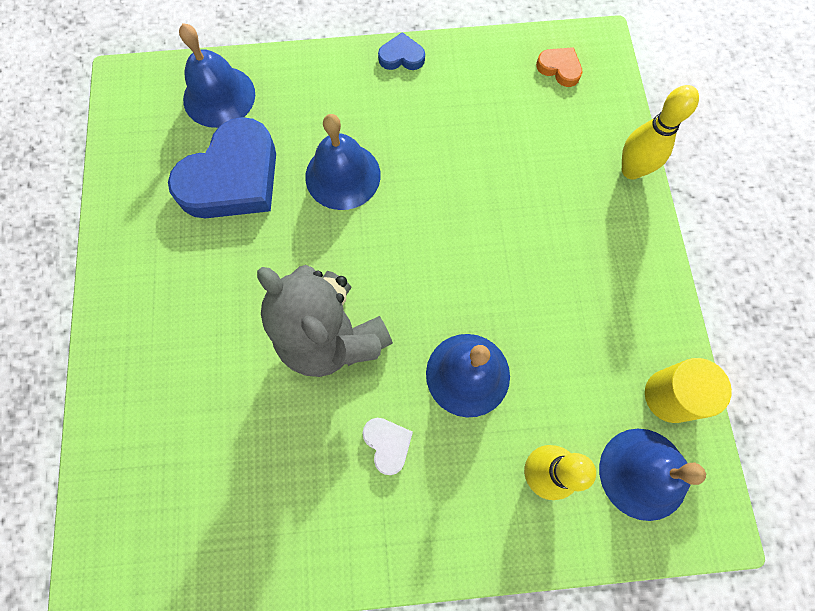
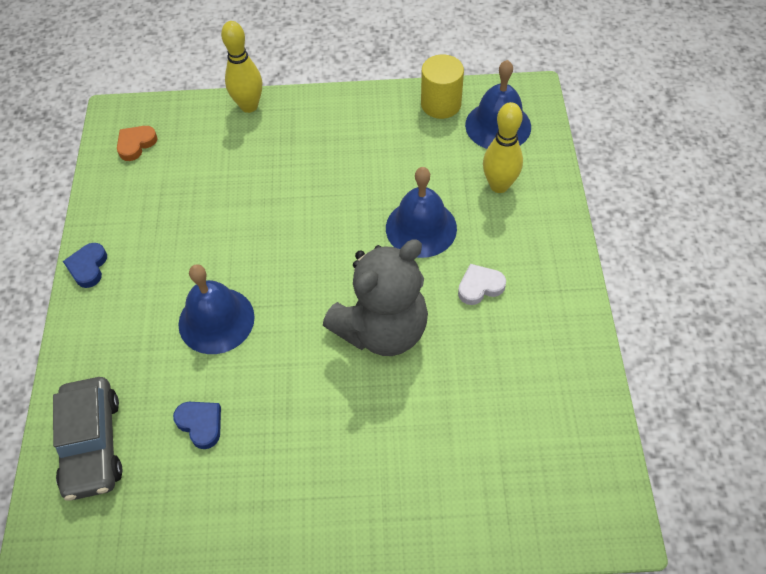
camera: 85 degrees left, 15 degrees down
(219, 96) = (92, 444): blue bell -> grey car
(232, 178) = (200, 424): blue heart -> blue heart, size x0.44

